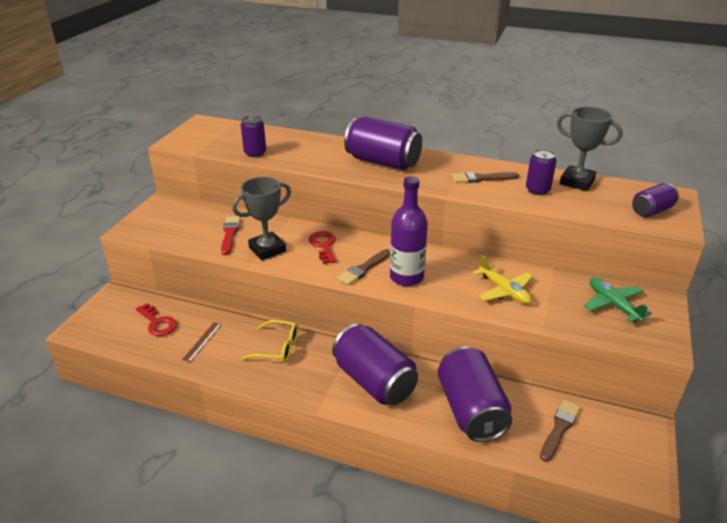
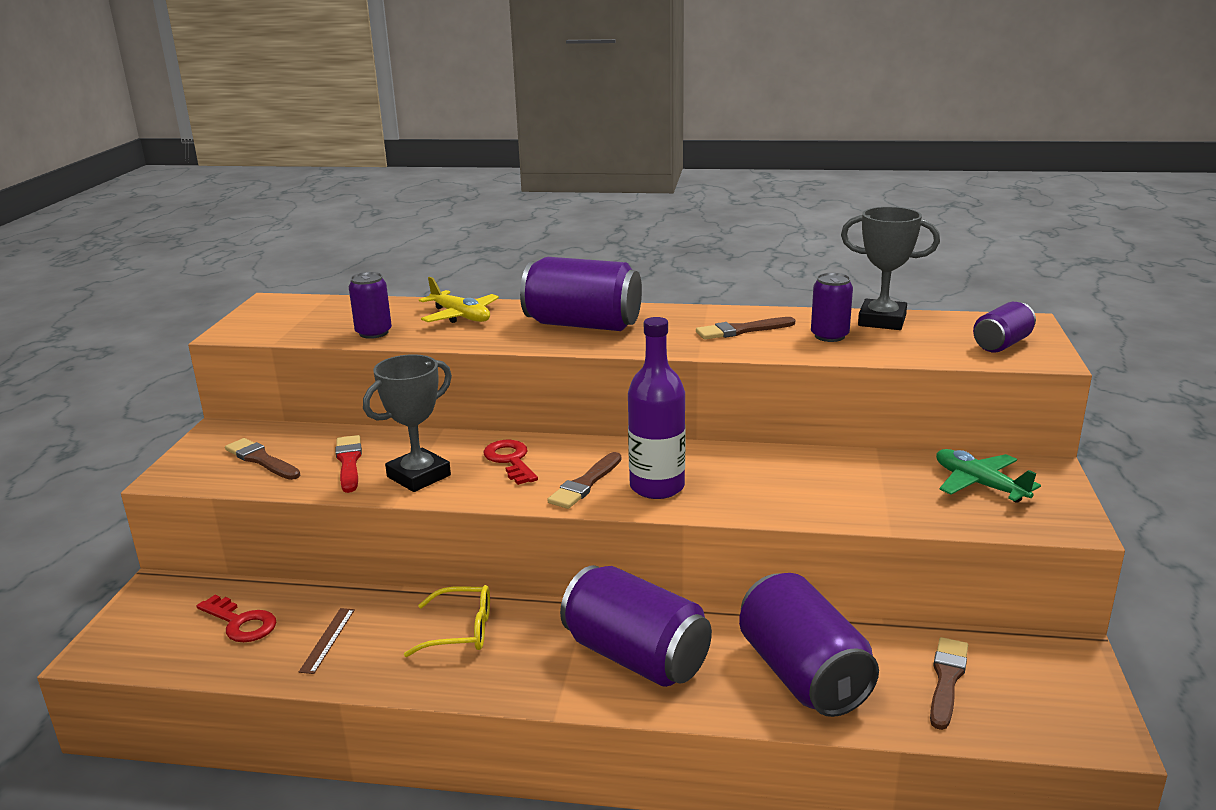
camera: 10 degrees left, 10 degrees down
(181, 225) = (261, 460): none -> brown brush
(504, 291) = (813, 486): yellow plane -> yellow plane (460, 316)

